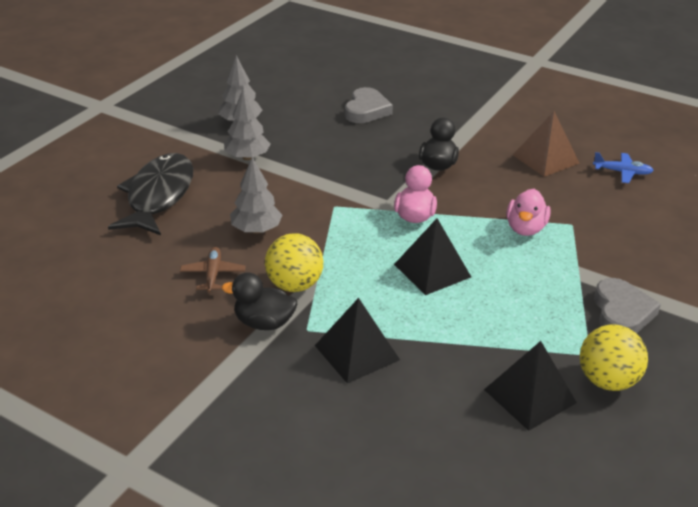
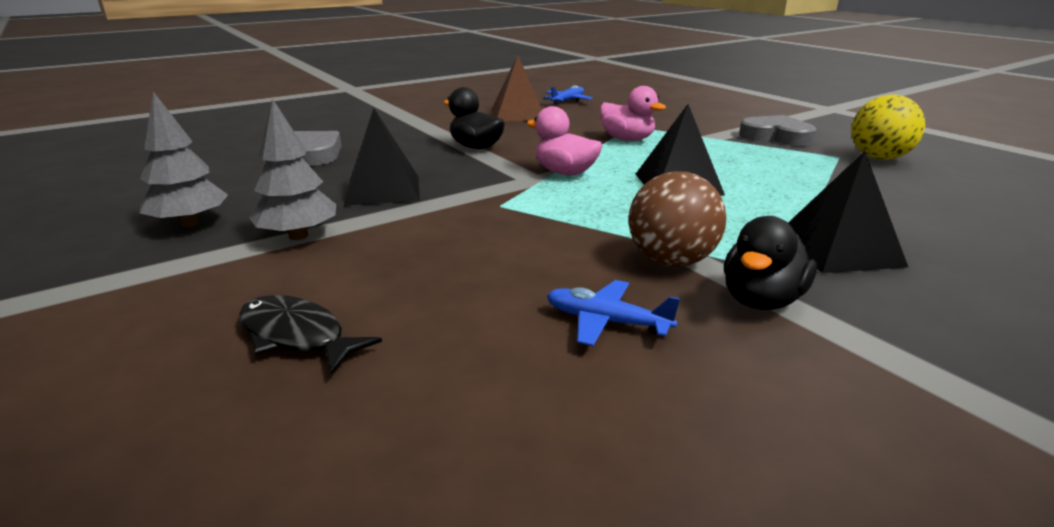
camera: 65 degrees left, 10 degrees down
(158, 196) = (297, 336): black fish -> black fish, size x0.55
(213, 274) = (606, 322): brown plane -> blue plane
(256, 230) = (507, 263): grey tree -> none
(294, 285) = (671, 261): yellow ball -> brown ball
(530, 396) = (910, 186): black pyramid -> black pyramid (383, 190)

